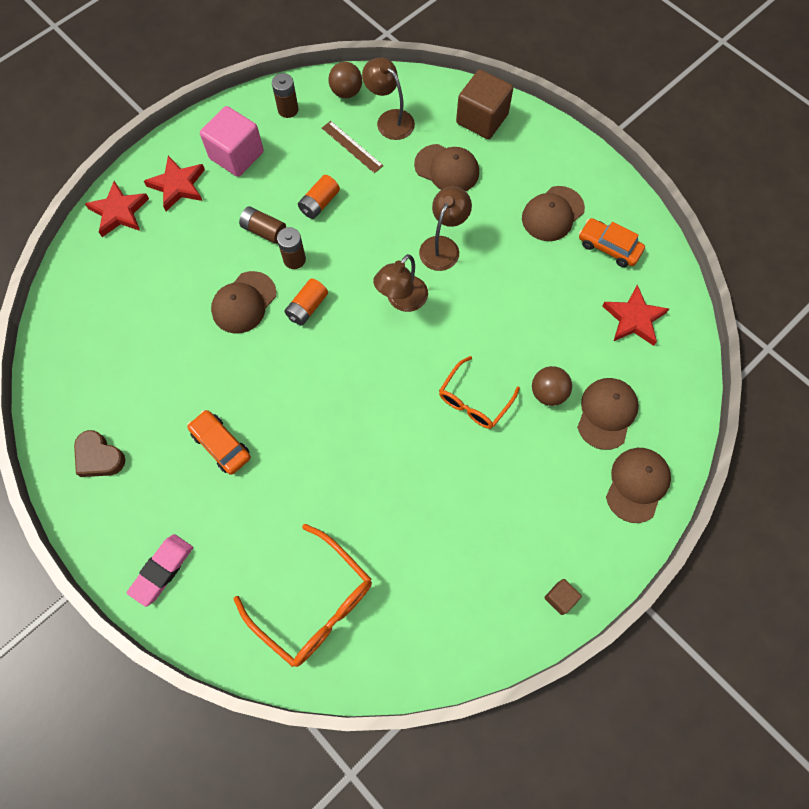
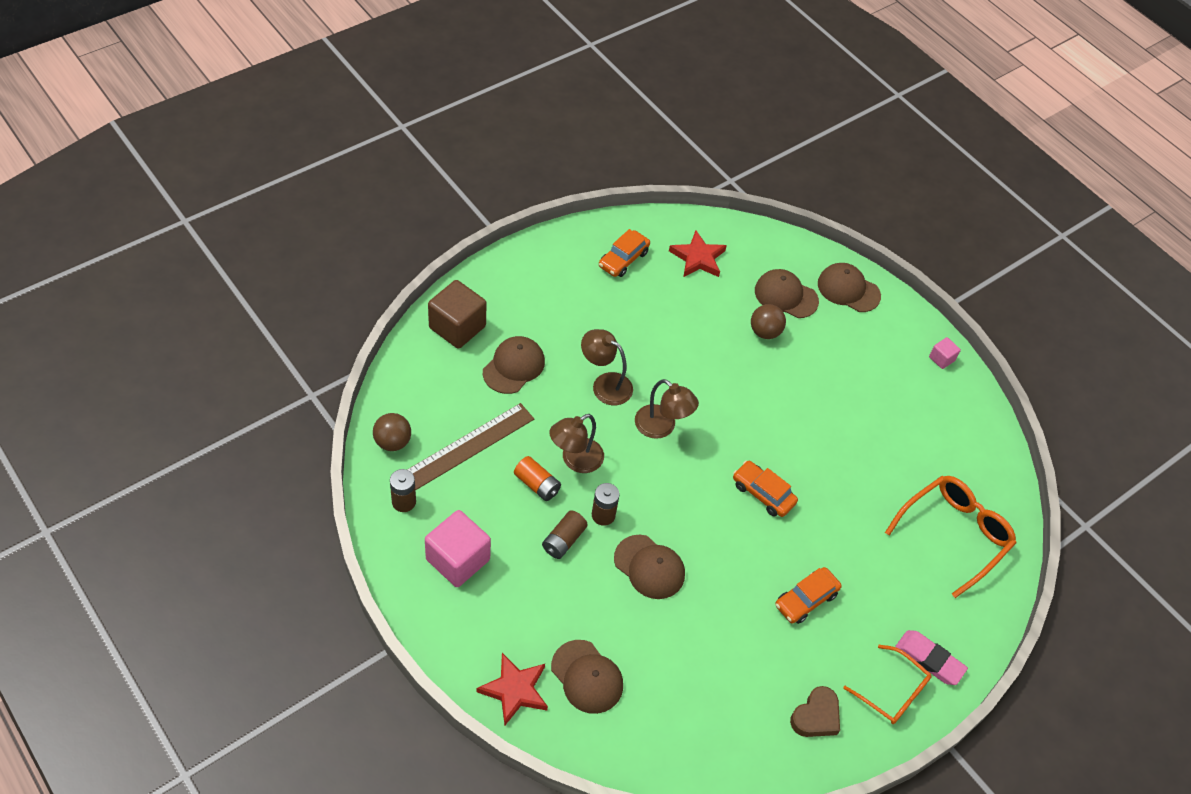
camera: 90 degrees left, 15 degrees down
(178, 185) = (488, 624): red star -> none
(307, 307) = (661, 509): orange battery -> none
(338, 399) = (763, 493): none -> orange car
(352, 146) = (469, 446): brown ruler -> brown ruler, size x1.71
(389, 119) = (440, 407): brown lamp -> brown lamp (575, 460)
(474, 400) = (769, 387): orange glasses -> orange glasses (892, 692)
(552, 214) = (581, 292): brown cap -> brown cap (587, 677)
(560, 598) = (941, 359): brown cube -> pink cube

